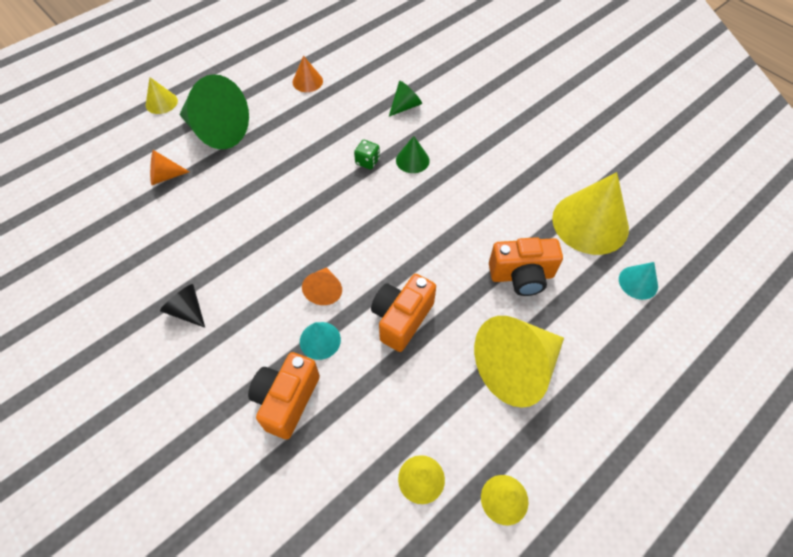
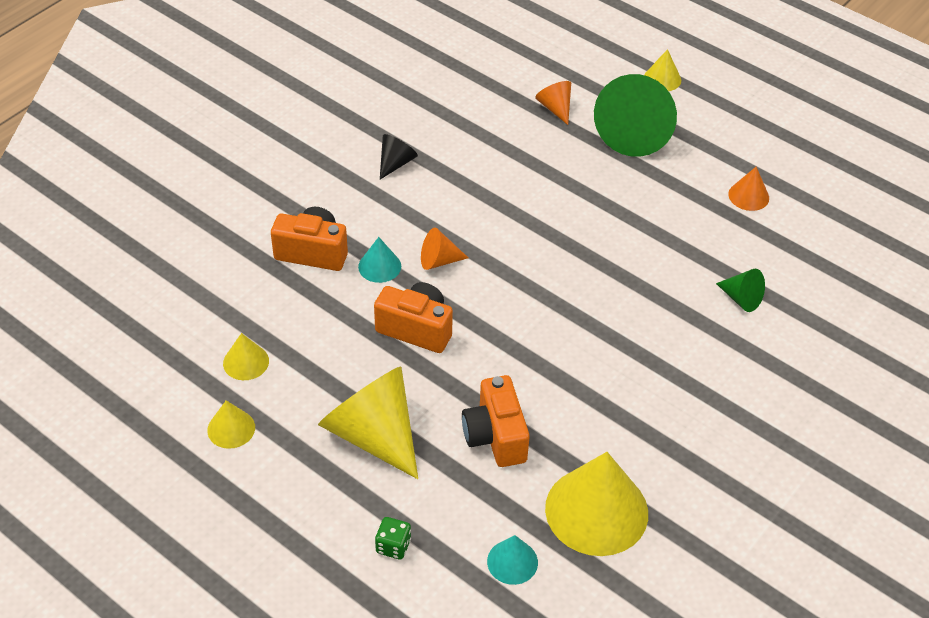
camera: 80 degrees right, 10 degrees down
(367, 161) = (631, 272): green dice -> green dice (393, 546)
(412, 160) = (647, 315): green cone -> none

